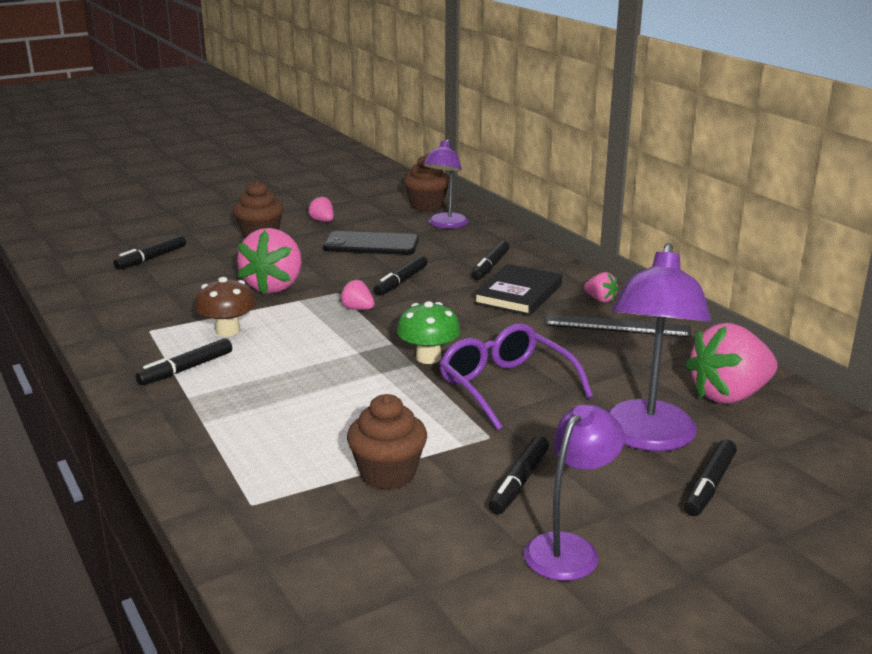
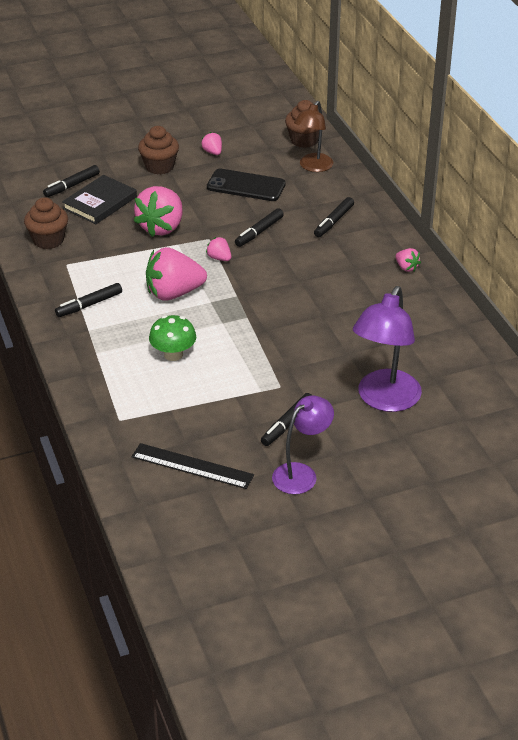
camera: 10 degrees right, 15 degrees up
(228, 331) = (122, 271): brown mushroom -> none
(388, 474) = (207, 408): brown cupcake -> brown cupcake (48, 240)
(428, 358) = (259, 313): green mushroom -> green mushroom (173, 354)
(445, 225) = (313, 167): purple lamp -> brown lamp
(506, 387) = (305, 345): purple glasses -> none
(518, 294) = (345, 255): black book -> black book (100, 203)
(617, 326) = (407, 296): black ruler -> black ruler (192, 466)
(709, 485) = (408, 441): black marker -> none
(729, 395) = (458, 371): pink strawberry -> pink strawberry (174, 293)

